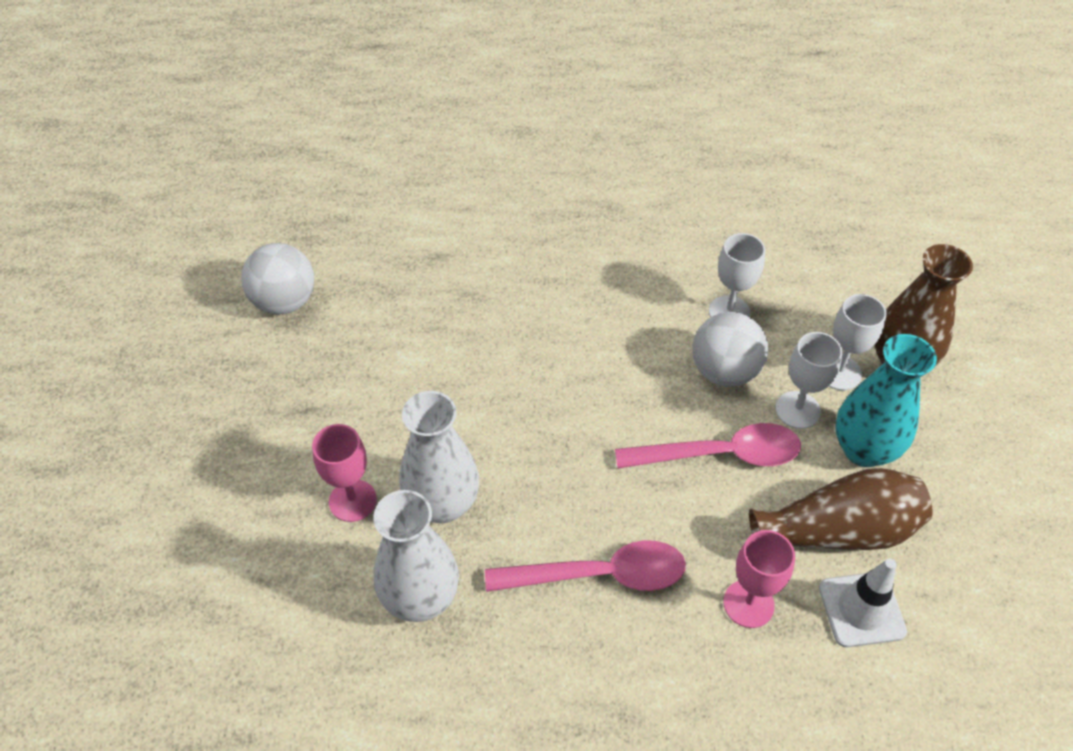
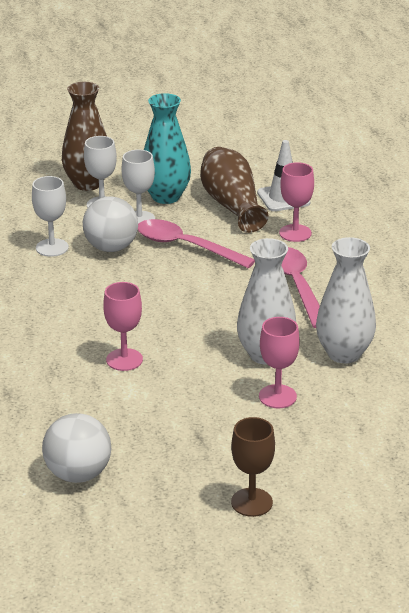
camera: 100 degrees left, 20 degrees down
(178, 440) = (251, 502): none -> brown goblet
(470, 359) = (124, 360): none -> pink goblet
(720, 454) = (186, 246): pink spoon -> pink spoon turned 45 degrees counterclockwise

